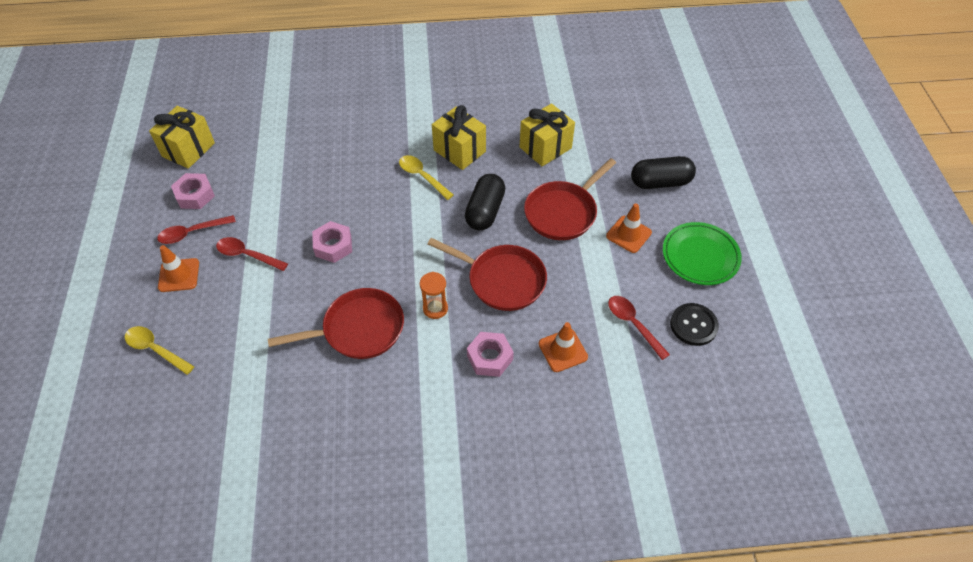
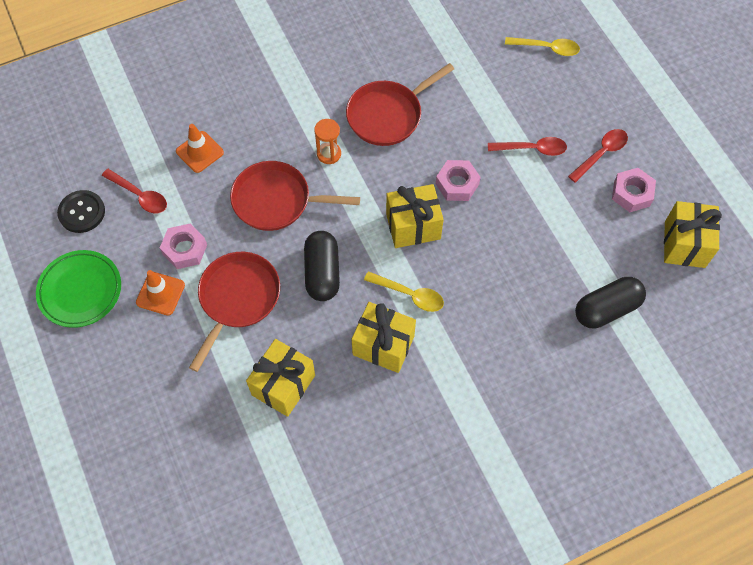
camera: 160 degrees right, 10 degrees up
(179, 275) = (579, 111): orange traffic cone -> none
(391, 223) = (413, 226): none -> yellow gift
(490, 357) = (262, 126): pink nut -> pink nut (185, 249)
(660, 182) = (134, 377): black capsule -> black capsule (606, 309)

